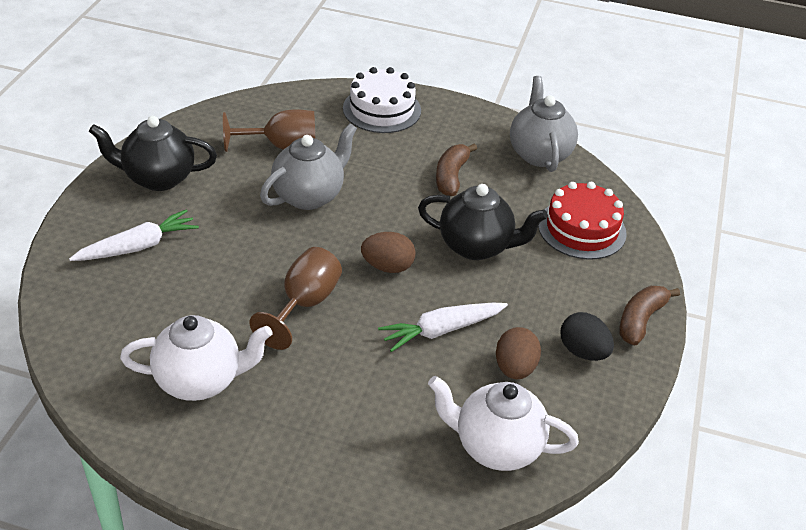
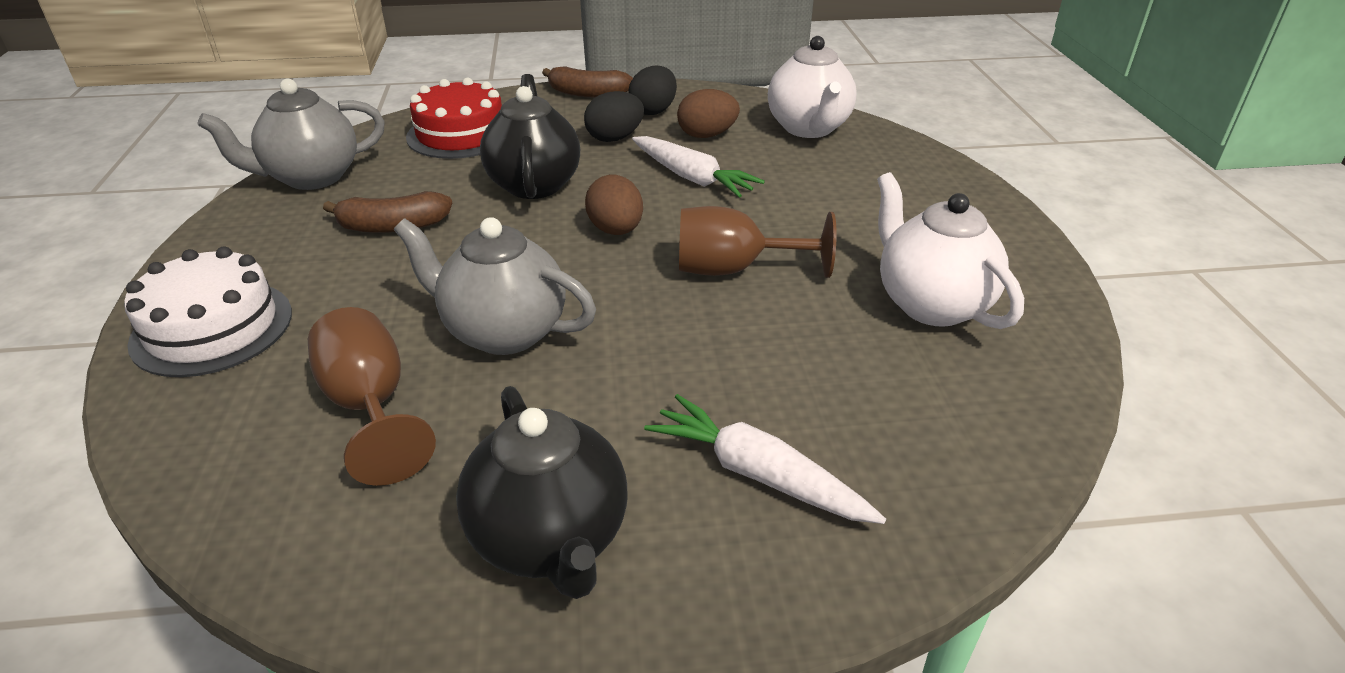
camera: 110 degrees left, 5 degrees down
(535, 309) = (615, 138): none -> black egg

